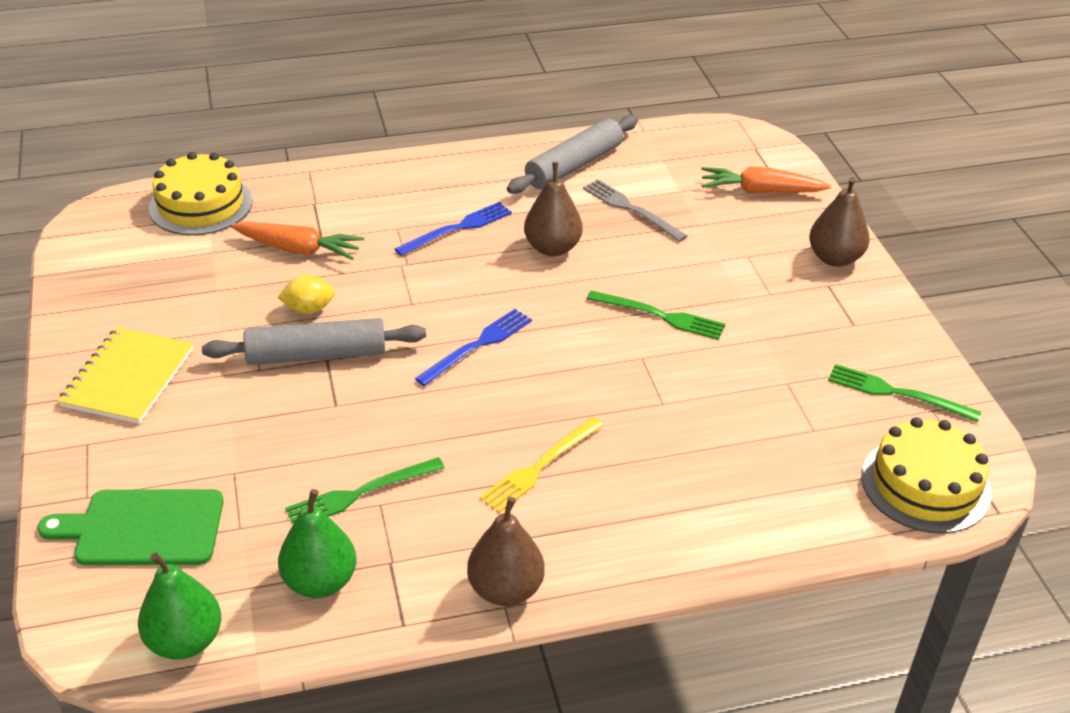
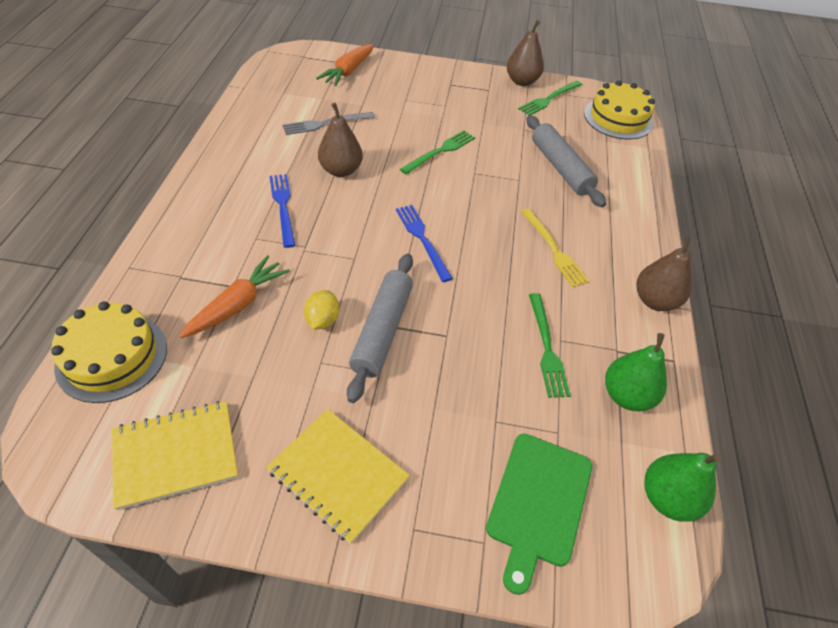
camera: 70 degrees left, 10 degrees up
(115, 277) = (175, 454): none -> yellow notebook
(574, 166) = (256, 129): grey rolling pin -> grey rolling pin (560, 168)
(834, 258) = (429, 73): brown pear -> brown pear (522, 81)

